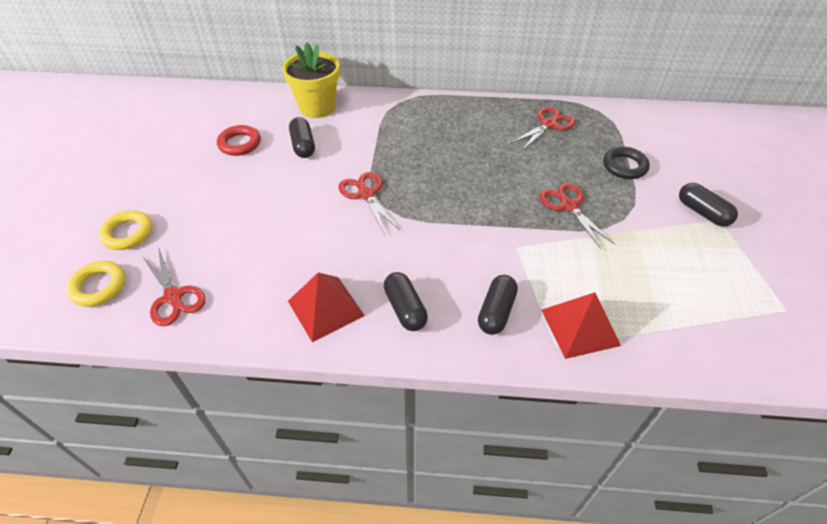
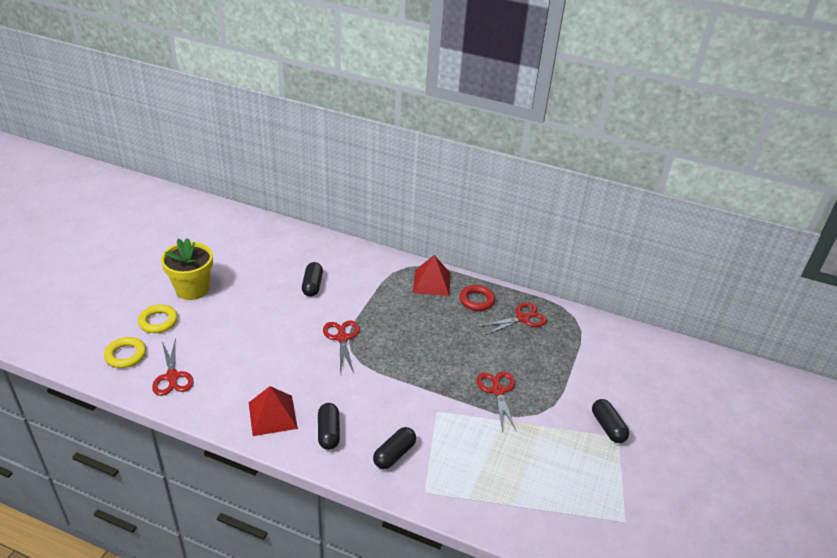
camera: 15 degrees right, 10 degrees down
(240, 144) = (265, 271): red ring -> red ring (476, 300)
(317, 107) = (338, 255): yellow flower pot -> yellow flower pot (192, 289)
(580, 327) = (451, 484): red pyramid -> red pyramid (432, 282)
(624, 166) = (566, 371): black ring -> none

